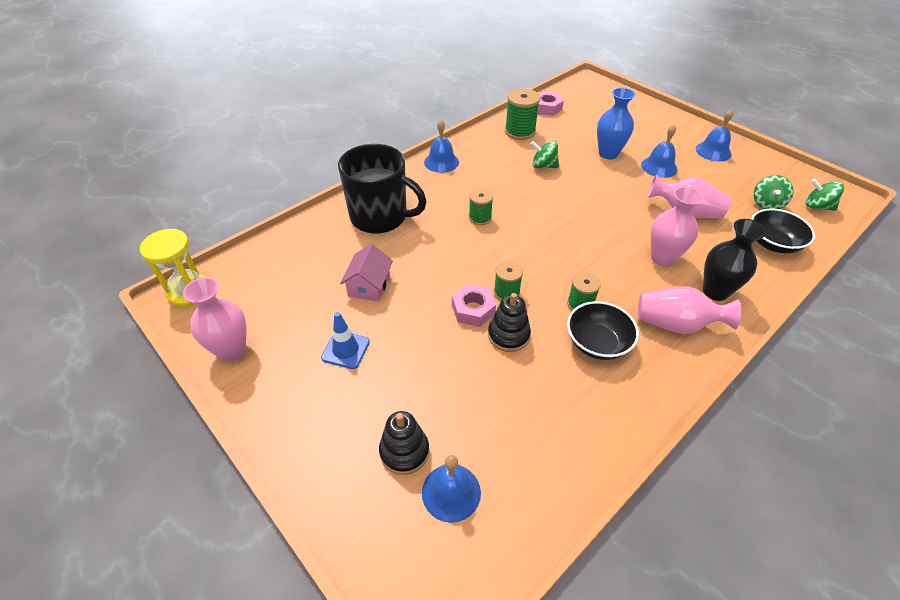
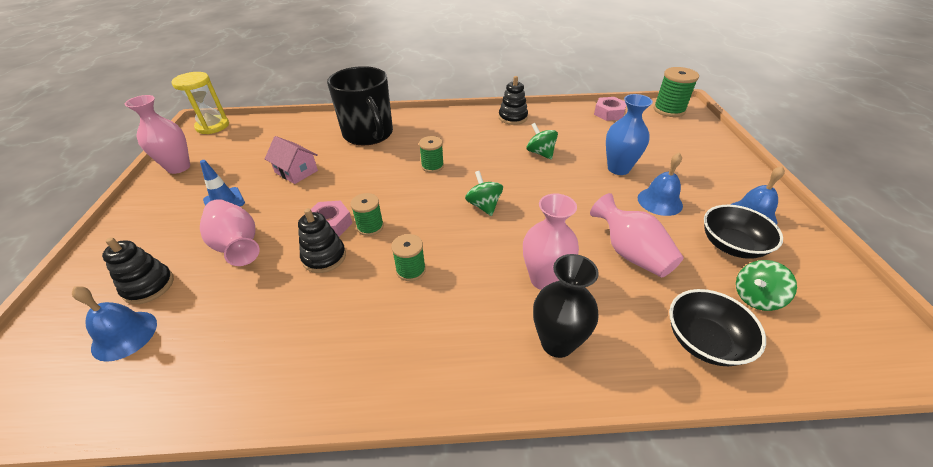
camera: 40 degrees right, 5 degrees down
(369, 285) = (296, 171): pink house -> pink house turned 75 degrees clockwise
(441, 162) = (462, 118): blue bell -> none
(482, 143) = (513, 117): none -> black stacking toy
(520, 132) = (557, 121): green spool -> green spool (669, 110)
(597, 343) = (377, 309): black bowl -> black bowl (731, 245)
(676, 324) = (469, 344): pink vase -> pink vase (237, 245)
(817, 206) = (837, 340): green spinning top -> green spinning top (484, 206)

